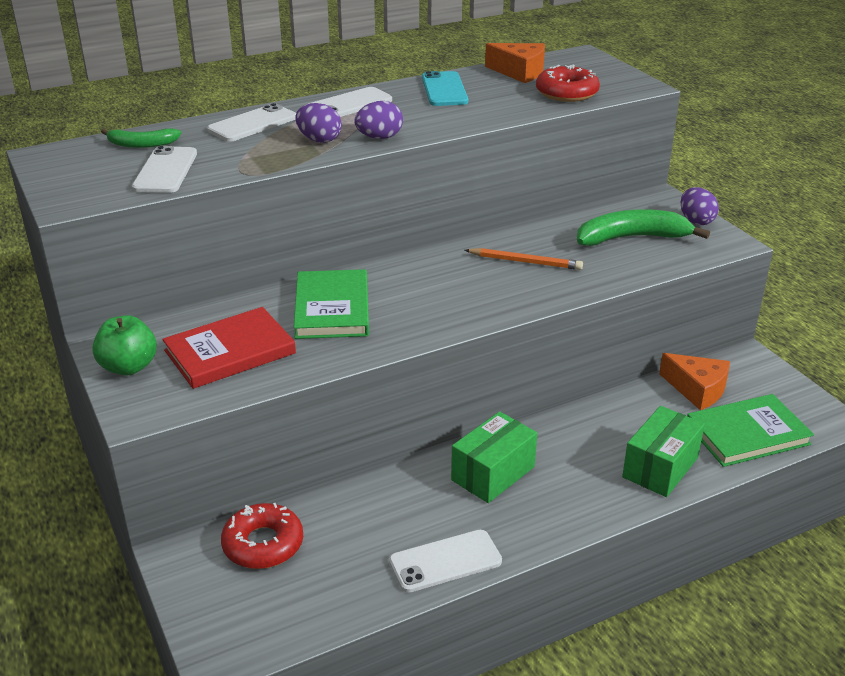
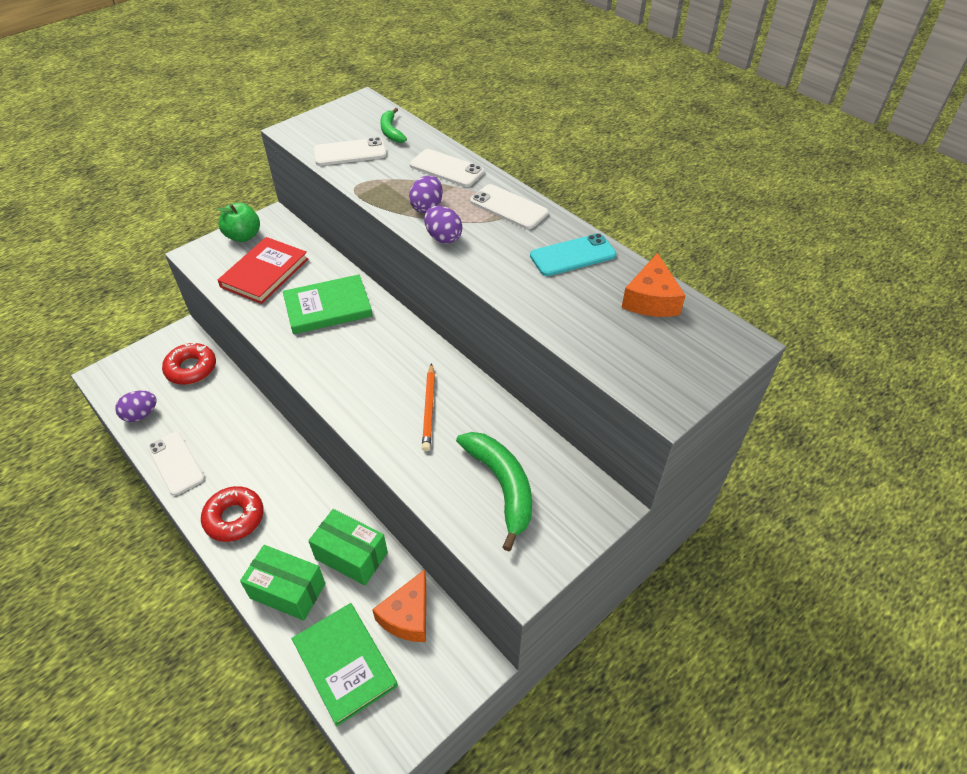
camera: 75 degrees right, 15 degrees up
(230, 352) = (265, 273): red book -> red book turned 75 degrees clockwise
(493, 473) = (269, 474): green box -> green box (351, 556)
(566, 93) = (610, 342): red donut -> red donut (234, 518)
(696, 221) = (562, 543): purple egg -> purple egg (141, 415)

